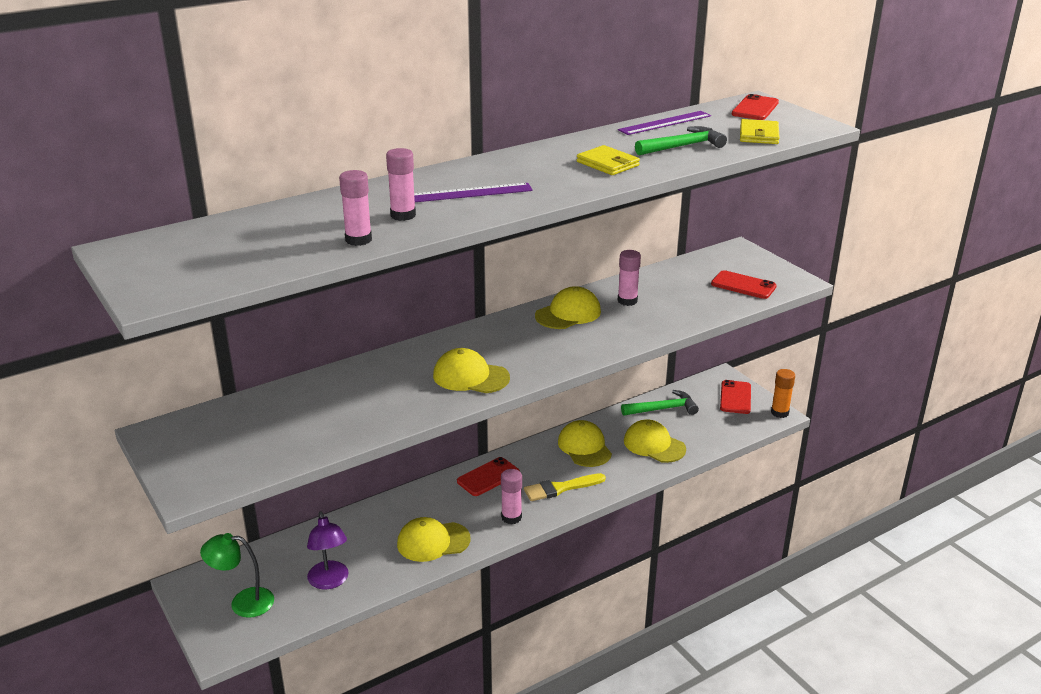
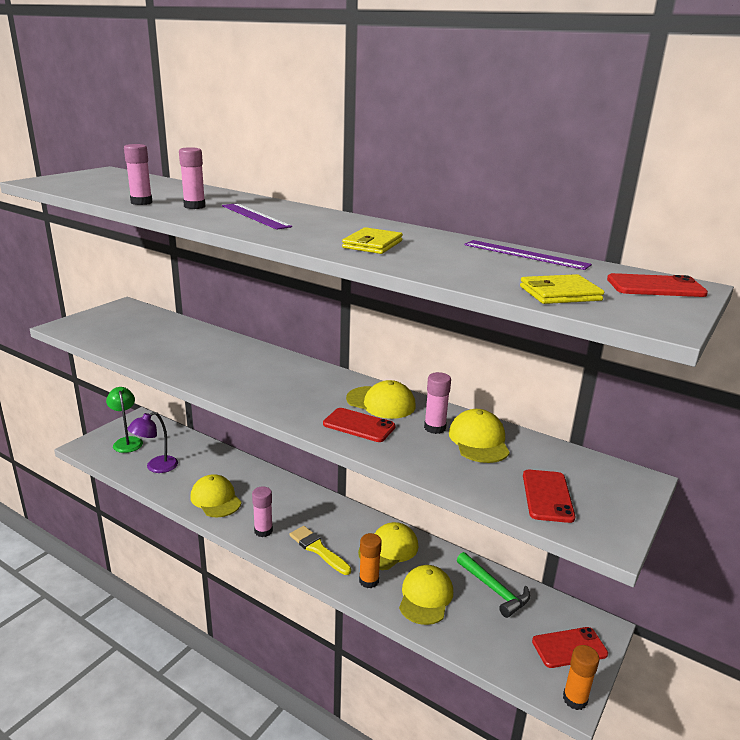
camera: 65 degrees right, 5 degrees down
(470, 376) = (241, 381): yellow cap -> yellow cap (479, 441)
(488, 477) = (310, 505): red phone -> red phone (359, 425)
(619, 469) = (369, 581): none -> orange glue stick
(683, 146) = (464, 265): green hammer -> none

